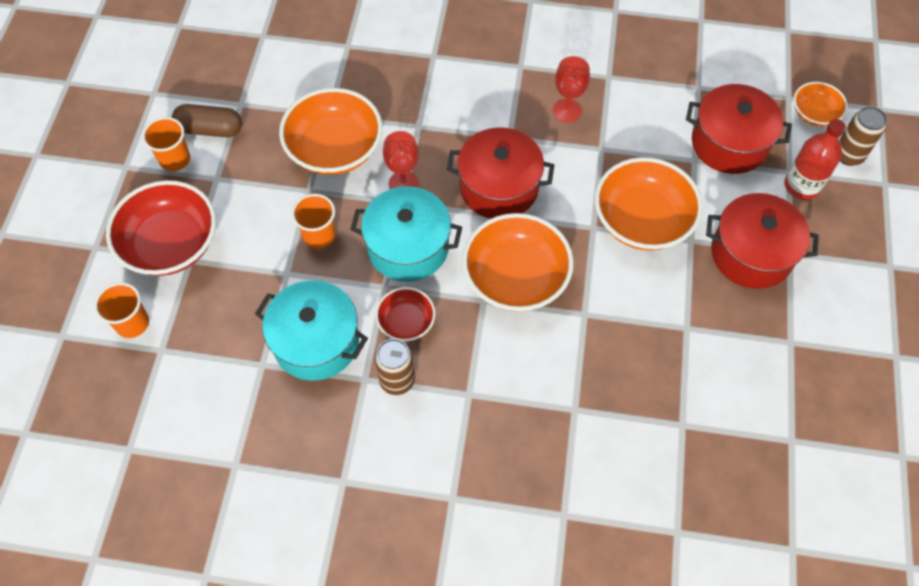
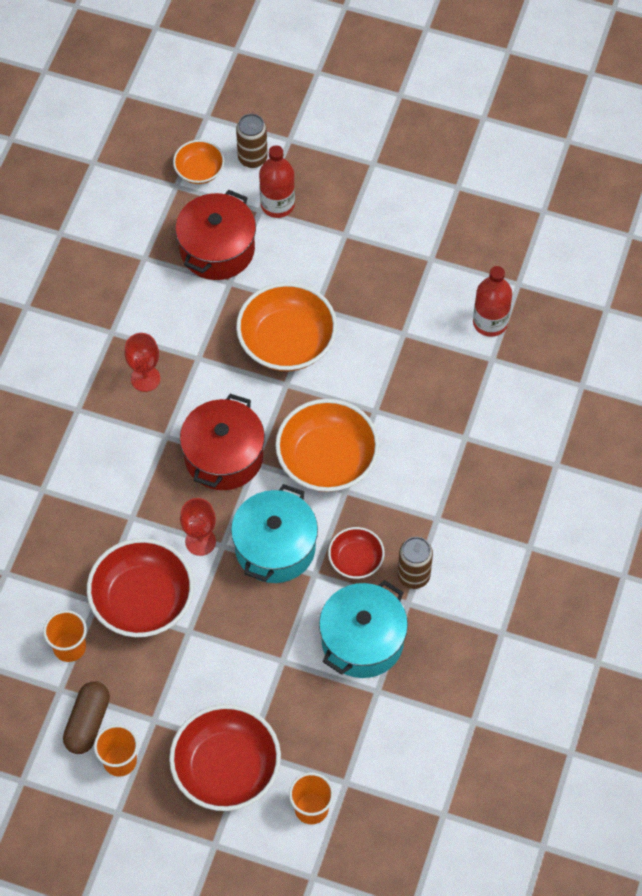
camera: 80 degrees left, 0 degrees up
(319, 235) = (245, 626): orange cup -> orange cup (69, 647)
(334, 149) = (142, 601): orange bowl -> red bowl
(729, 416) = (490, 322): none -> red bottle
(751, 254) = (340, 264): red pot -> none

